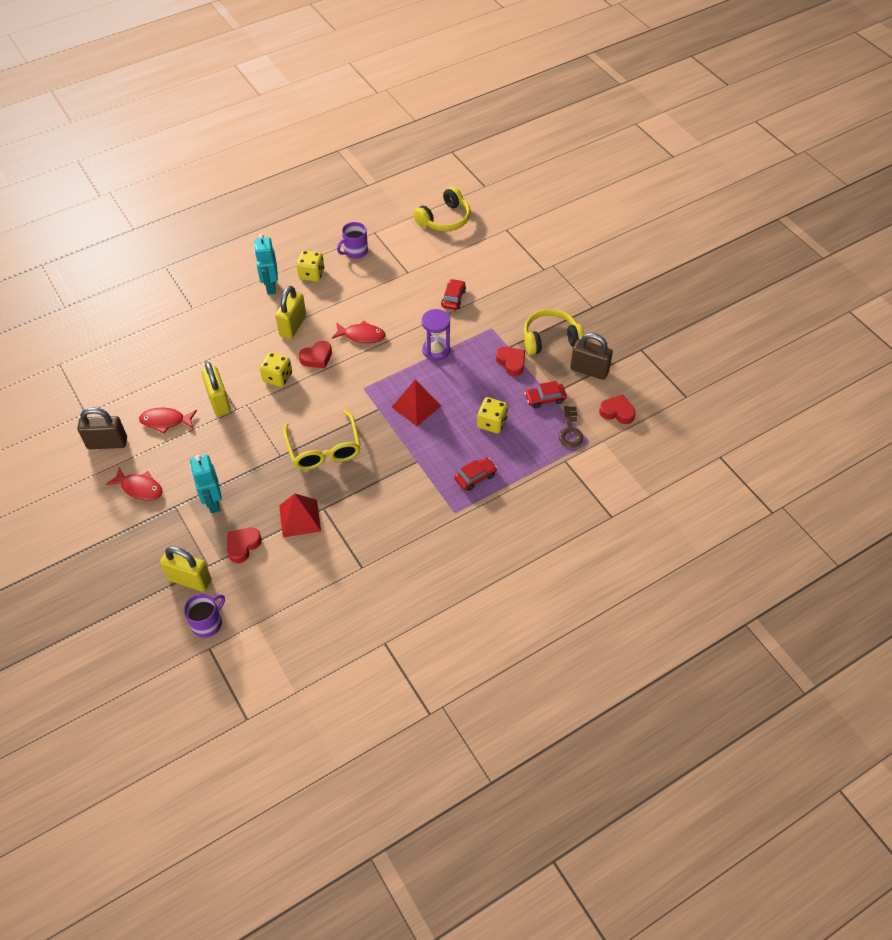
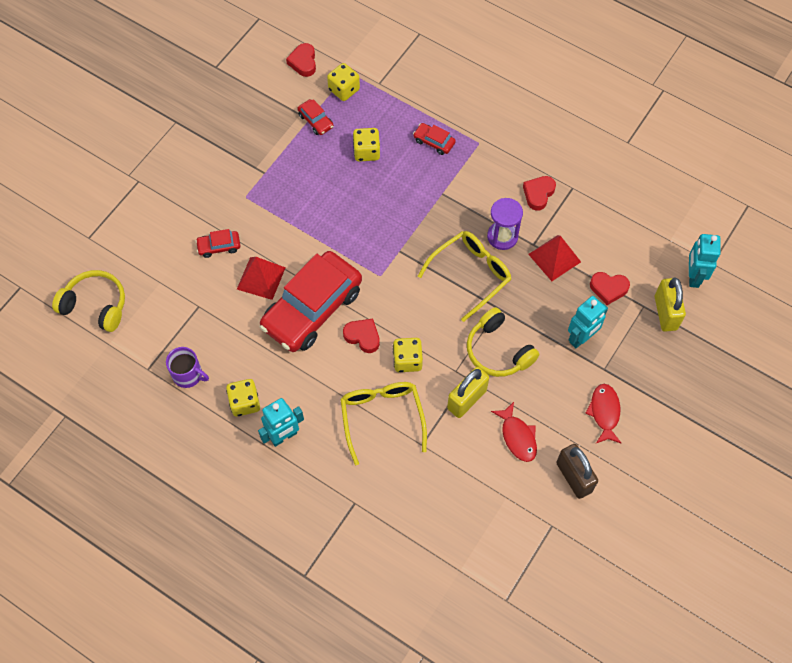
camera: 115 degrees left, 10 degrees up
(207, 623) = (693, 276): purple mug -> turquoise robot
(243, 345) = (382, 417): none -> yellow glasses
(293, 326) = (331, 382): yellow padlock -> none
(362, 335) = (312, 309): red fish -> red car
(416, 406) = (379, 220): red pyramid -> red pyramid (261, 278)
(436, 350) = (299, 233): purple hourglass -> purple hourglass (502, 236)
(511, 362) = (284, 163): red heart -> red heart (538, 194)
(550, 339) = (236, 142): yellow headphones -> yellow headphones (498, 351)
(570, 431) = (344, 90): brown key -> yellow dice
(589, 370) = (263, 98): brown padlock -> none

